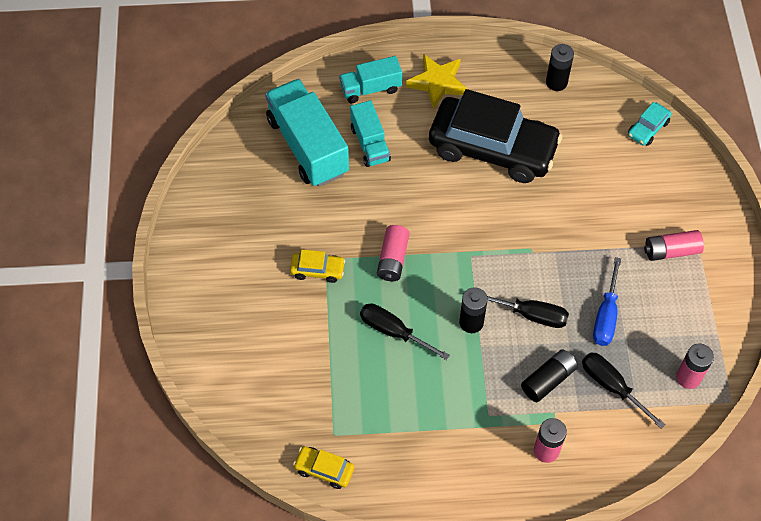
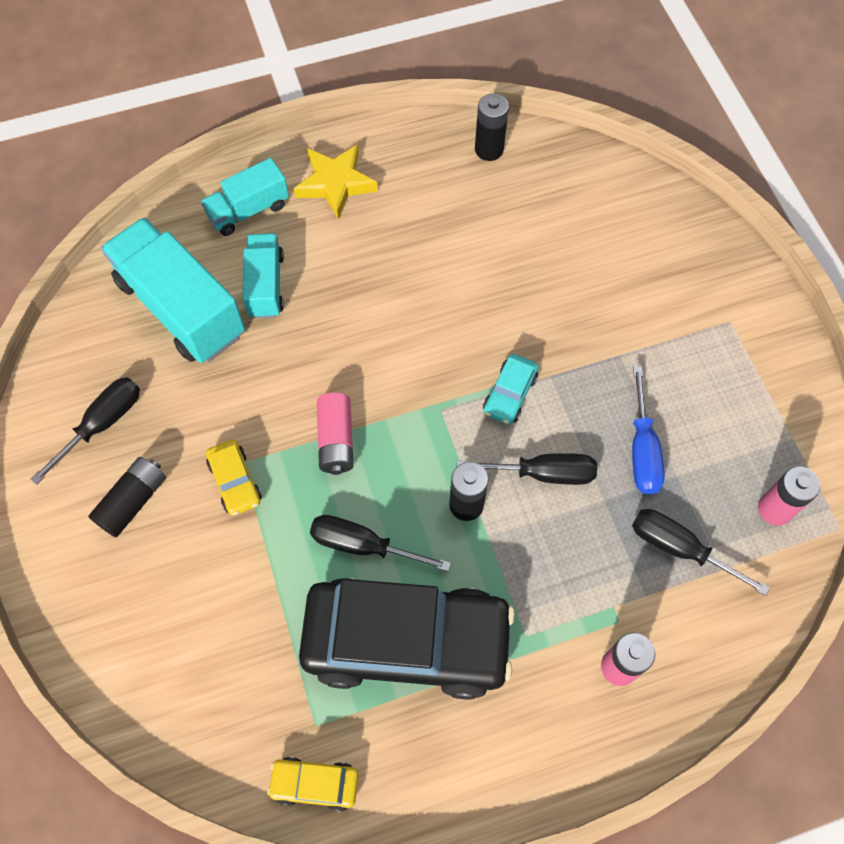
camera: 15 degrees left, 5 degrees up
(237, 212) = (102, 424): none -> black screwdriver
(317, 270) = (235, 481): yellow car -> yellow car turned 75 degrees clockwise
(370, 144) = (265, 285): turquoise truck -> turquoise truck turned 150 degrees counterclockwise
(492, 148) = (430, 255): black car -> black car (407, 641)
(548, 380) = (592, 561): black battery -> black battery (133, 501)
(648, 129) = (621, 184): turquoise car -> turquoise car (510, 394)
(671, 251) = (699, 339): pink battery -> none

